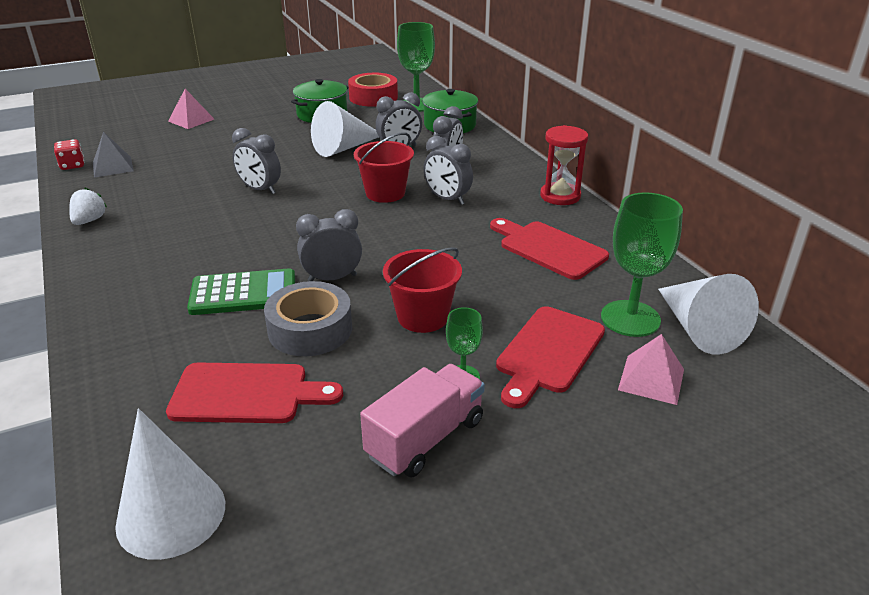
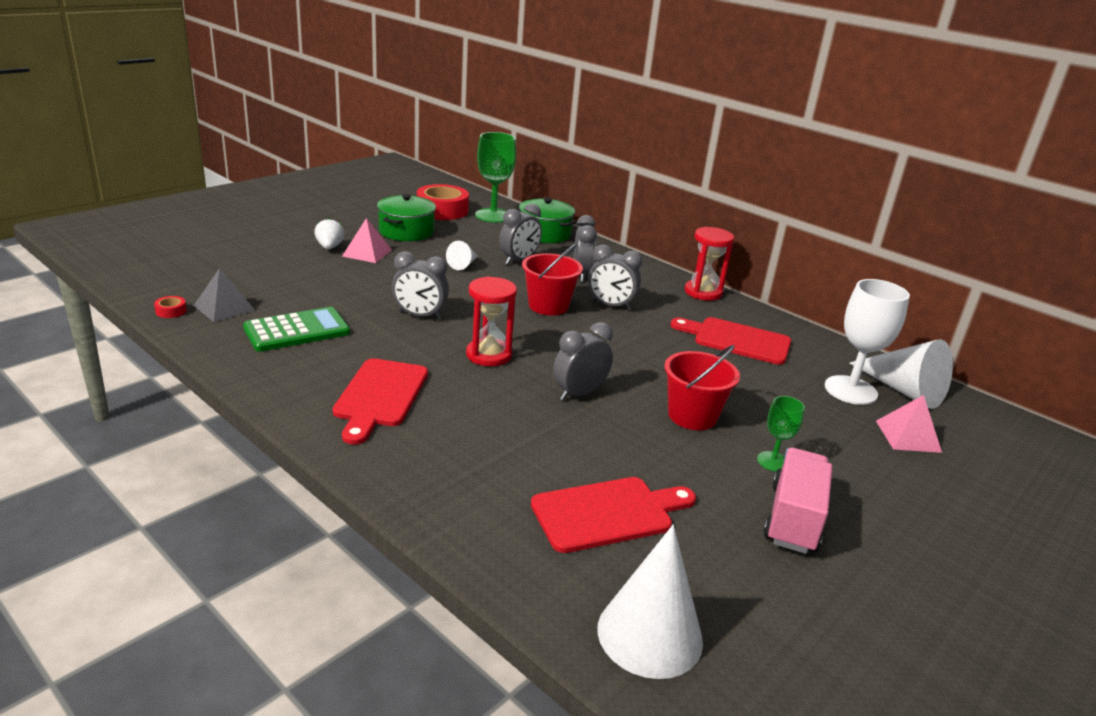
camera: 25 degrees left, 5 degrees down
(72, 165) = (171, 311): red dice -> red tape
(89, 221) = (261, 370): white strawberry -> white strawberry (329, 247)
(191, 120) = (264, 248): pink pyramid -> pink pyramid (367, 253)
(243, 293) = (509, 421): green calculator -> green calculator (297, 331)
(285, 231) = (489, 355): none -> red hourglass
(310, 329) = (606, 444): grey tape -> none
(344, 148) = (463, 264): white cone -> white cone, size x0.52
(548, 353) = (817, 429): red cutting board -> red cutting board (379, 396)
(630, 318) = (850, 390): green goblet -> white goblet

